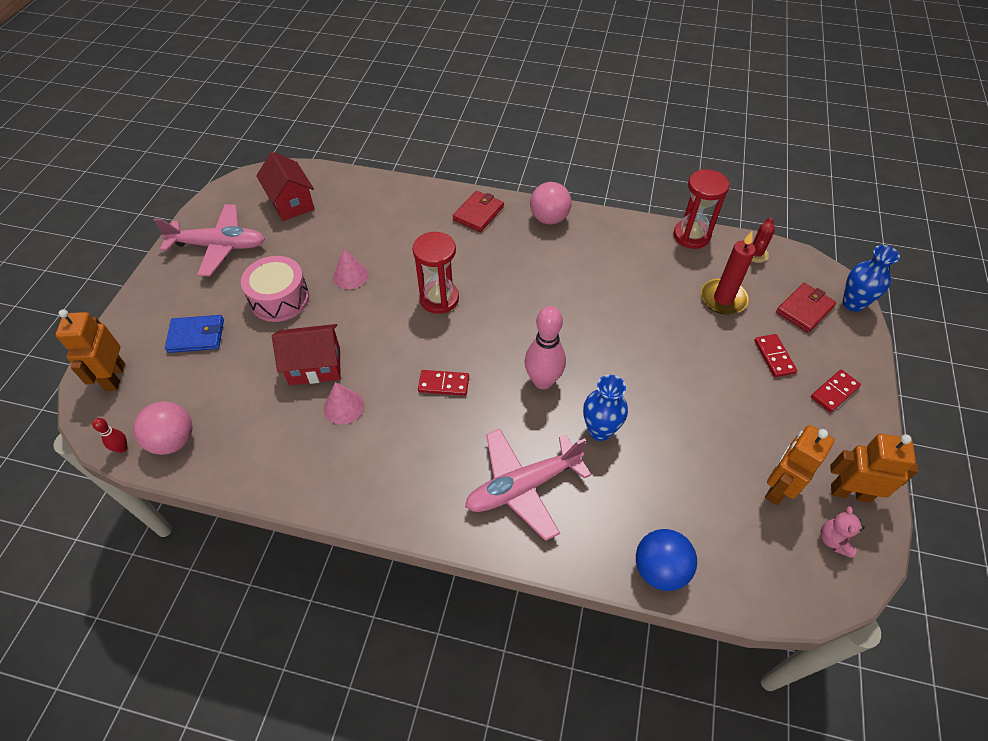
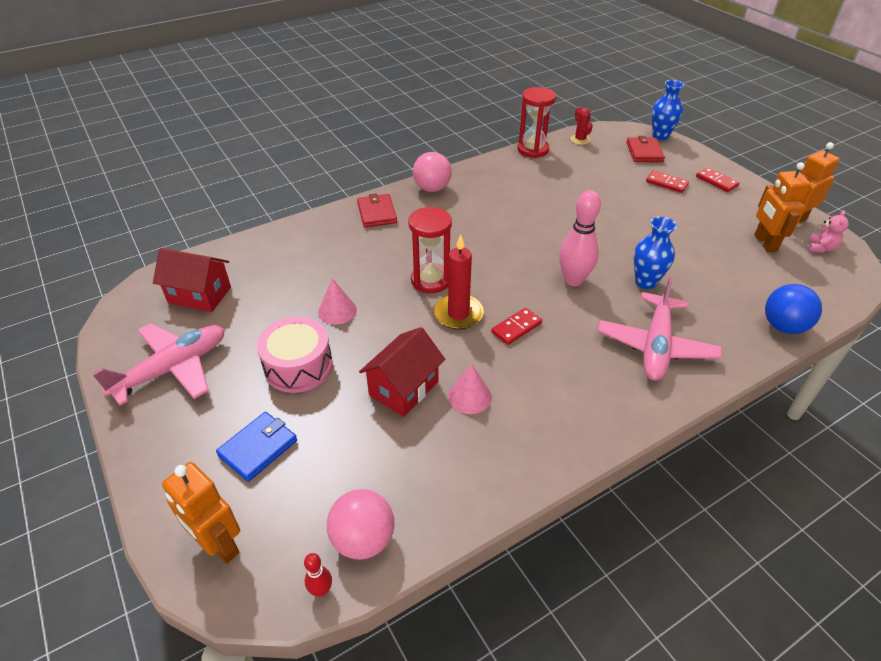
camera: 45 degrees left, 10 degrees down
(723, 299) = (599, 171): red candle -> red candle (458, 314)
(834, 392) = (716, 181): red domino -> red domino turned 45 degrees counterclockwise
(834, 540) = (821, 248): pink teddy bear -> pink teddy bear turned 120 degrees counterclockwise

